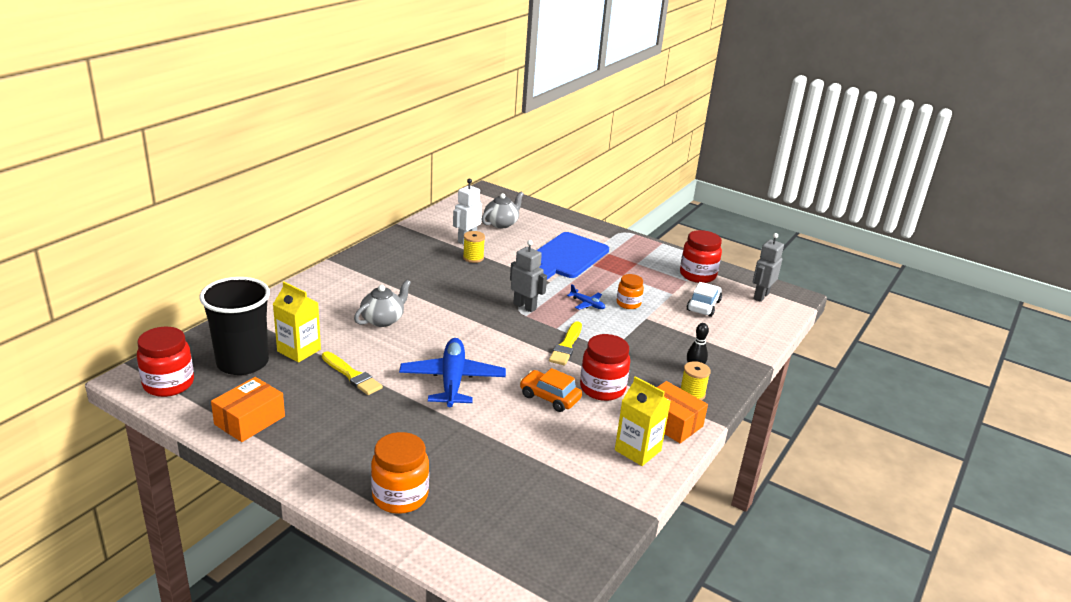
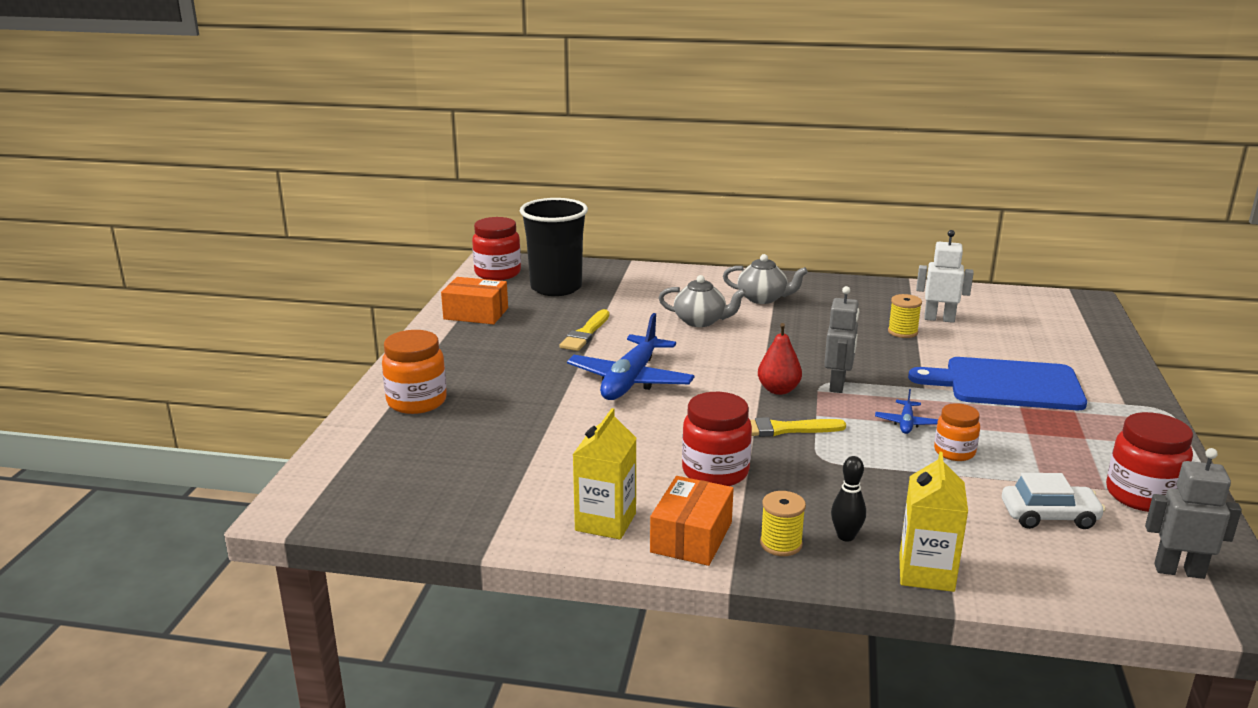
camera: 70 degrees right, 5 degrees down
(299, 350) = (600, 302): yellow carton -> yellow carton (926, 573)
(452, 380) = (630, 380): blue plane -> blue plane turned 135 degrees clockwise
(501, 223) = (1019, 327): grey teapot -> grey teapot (763, 298)
(514, 328) = (778, 390): none -> red pear
(549, 397) = (658, 441): orange car -> none

